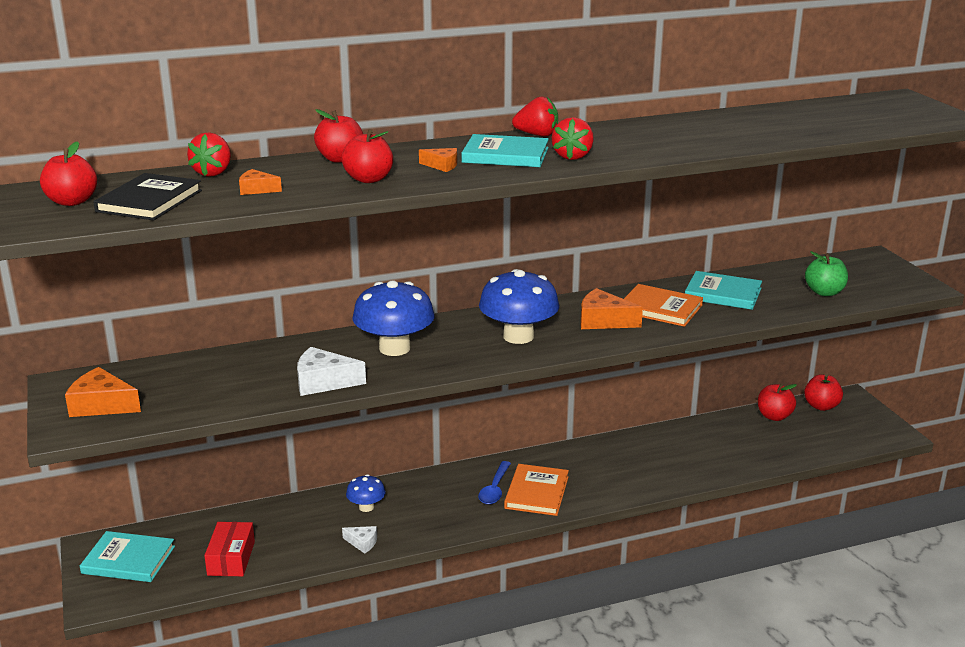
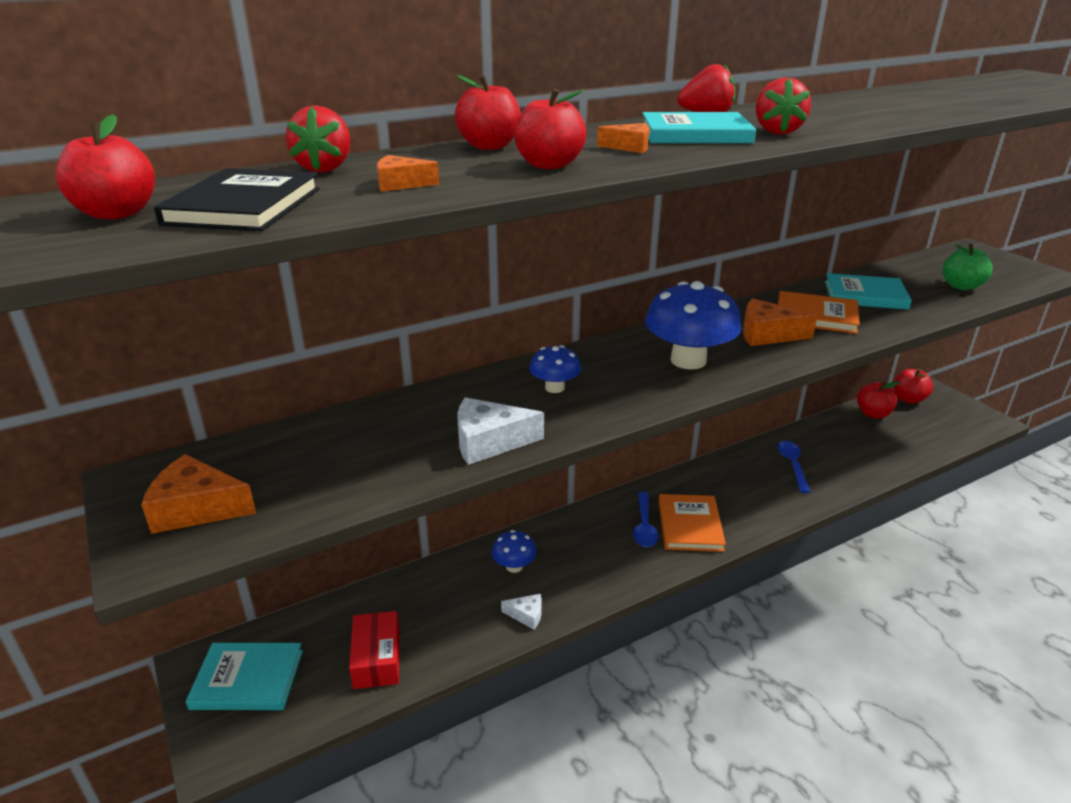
camera: 10 degrees left, 5 degrees up
(394, 348) = (554, 388): blue mushroom -> blue mushroom, size x0.52
(663, 453) = (792, 465): none -> blue spoon

